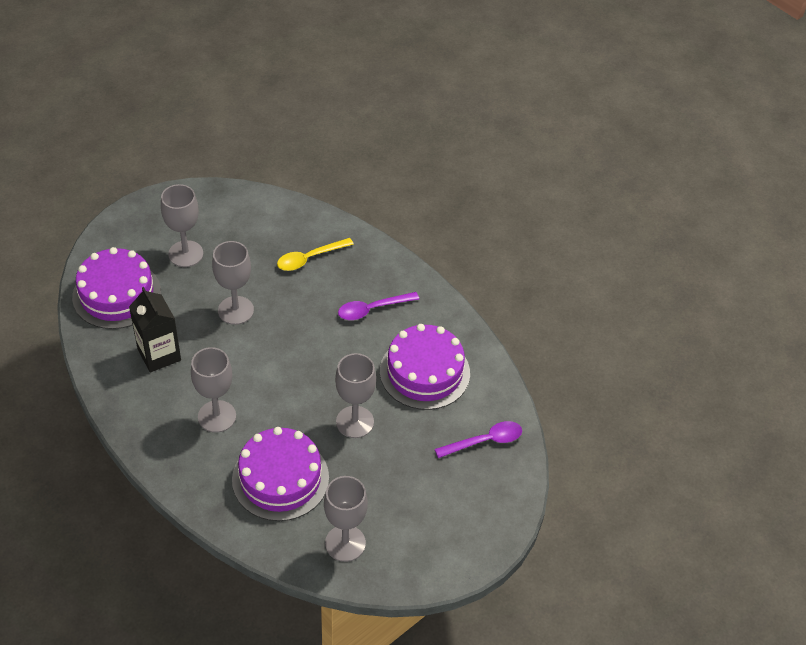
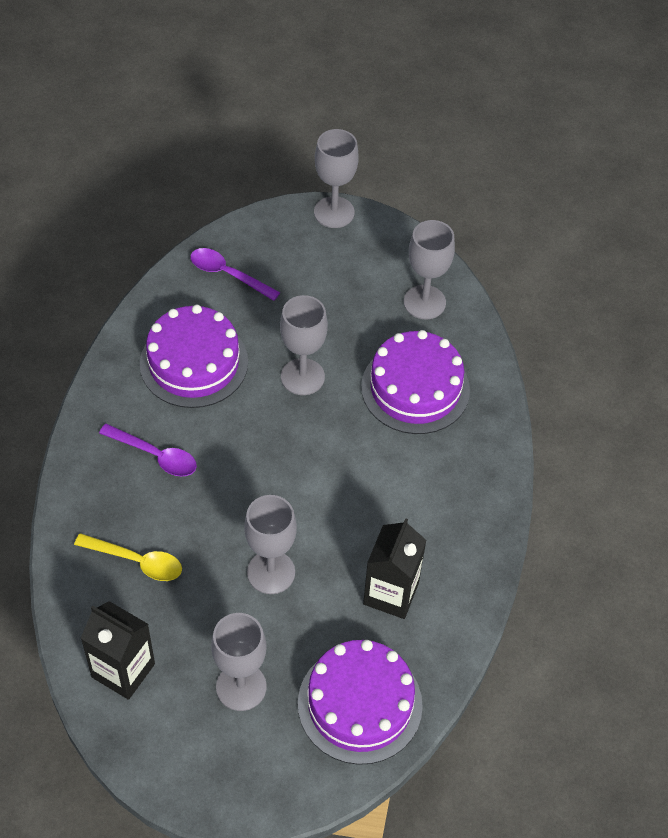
camera: 130 degrees left, 5 degrees up
(217, 416) = (406, 485): grey goblet -> grey goblet (334, 212)
(251, 215) = (123, 670): none -> black carton

